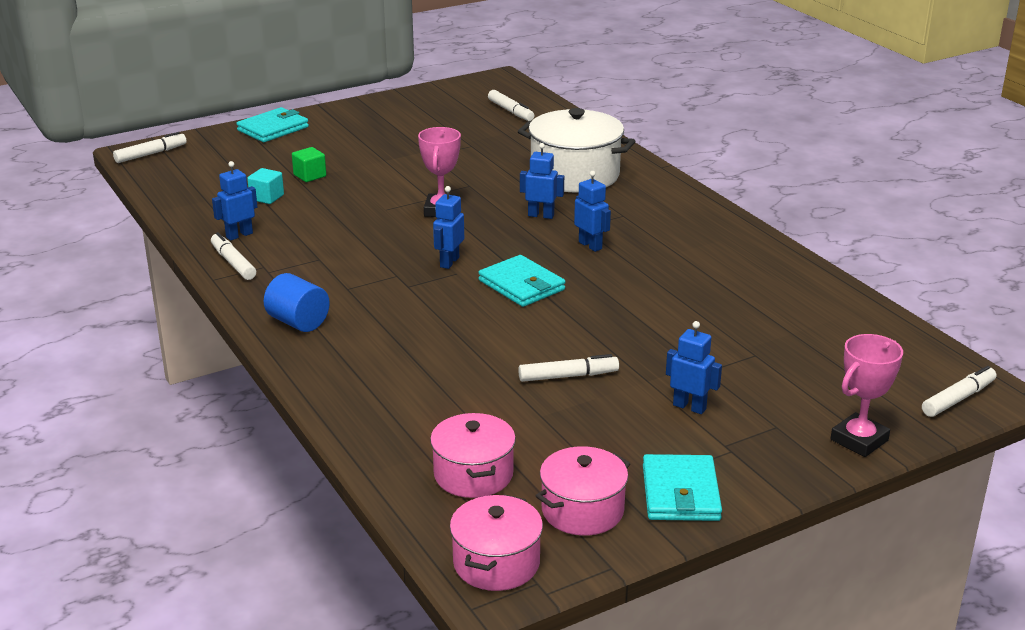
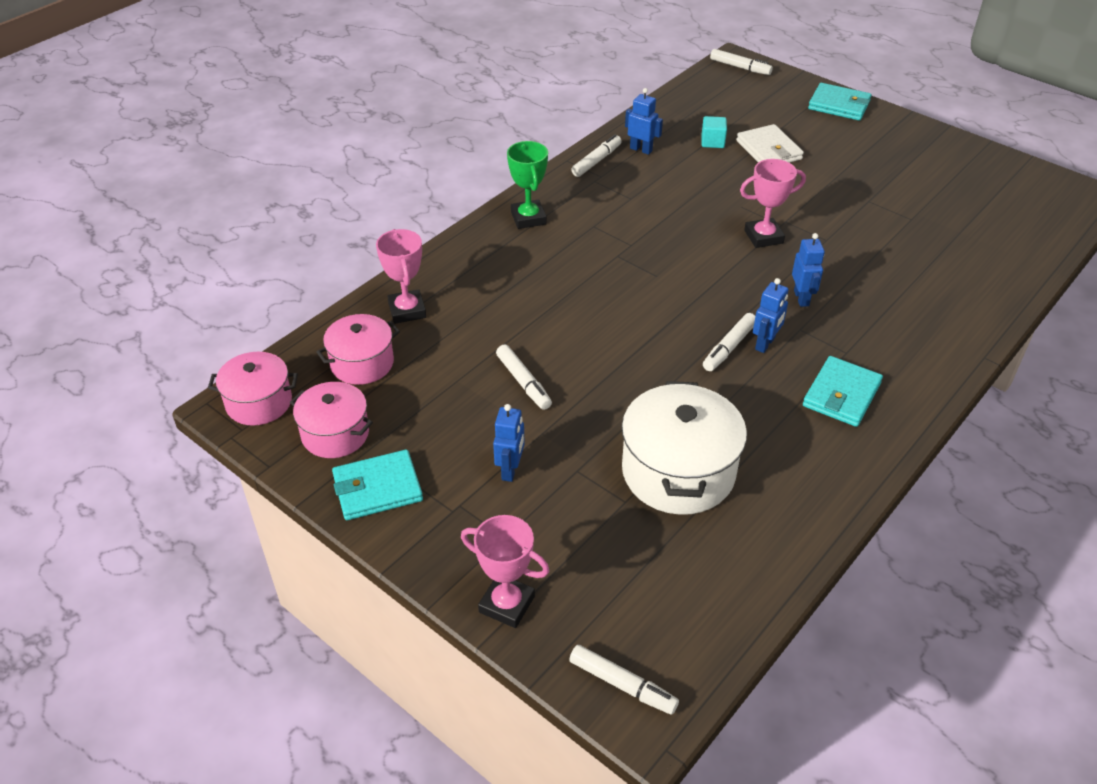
camera: 70 degrees right, 15 degrees up
(298, 322) = (528, 218): blue cylinder -> green trophy
(310, 176) = (768, 150): green cube -> white wallet
(401, 429) = (407, 310): none -> pink trophy
(449, 262) = (672, 266): blue robot -> none
(510, 111) = (1015, 223): white marker -> white marker (729, 347)
(521, 285) = (660, 318): turquoise wallet -> turquoise wallet (841, 394)
(575, 175) = (908, 300): white pot -> white pot (678, 472)

